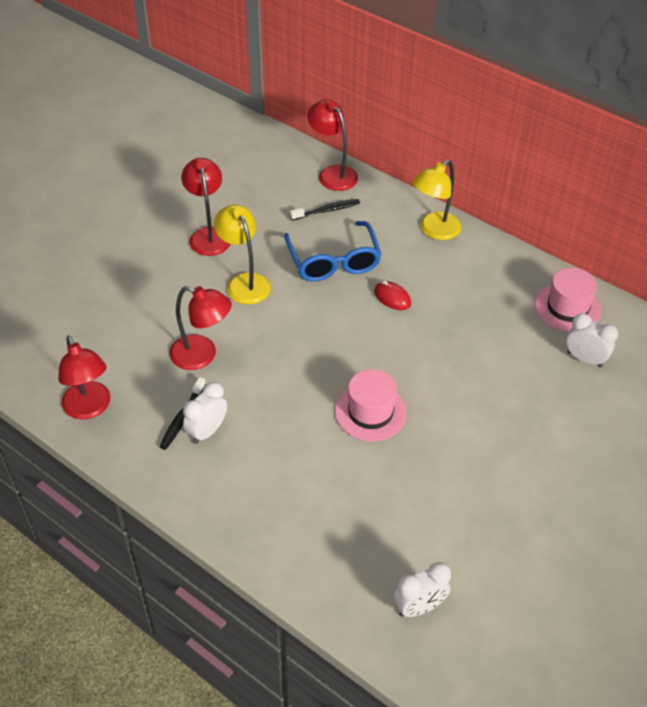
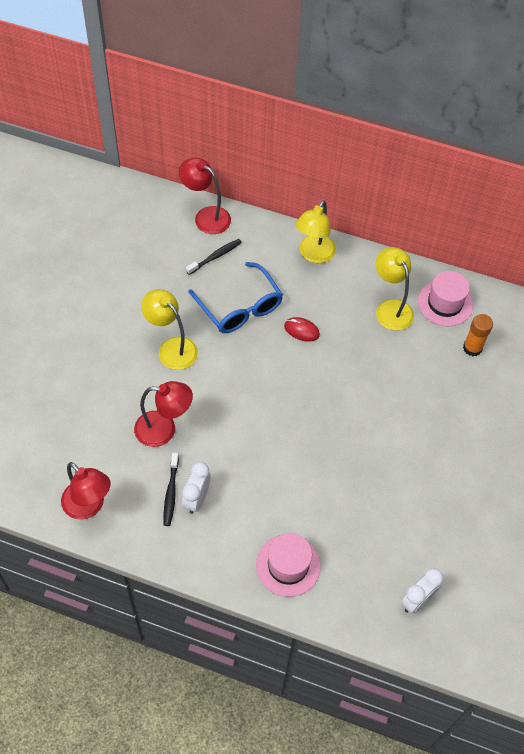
camera: 20 degrees left, 10 degrees up
(209, 235) = (121, 308): red lamp -> none
(370, 412) = (322, 443): pink hat -> pink hat (288, 565)
(502, 299) = (390, 308): none -> yellow lamp
(584, 359) = (472, 348): white clock -> orange glue stick

